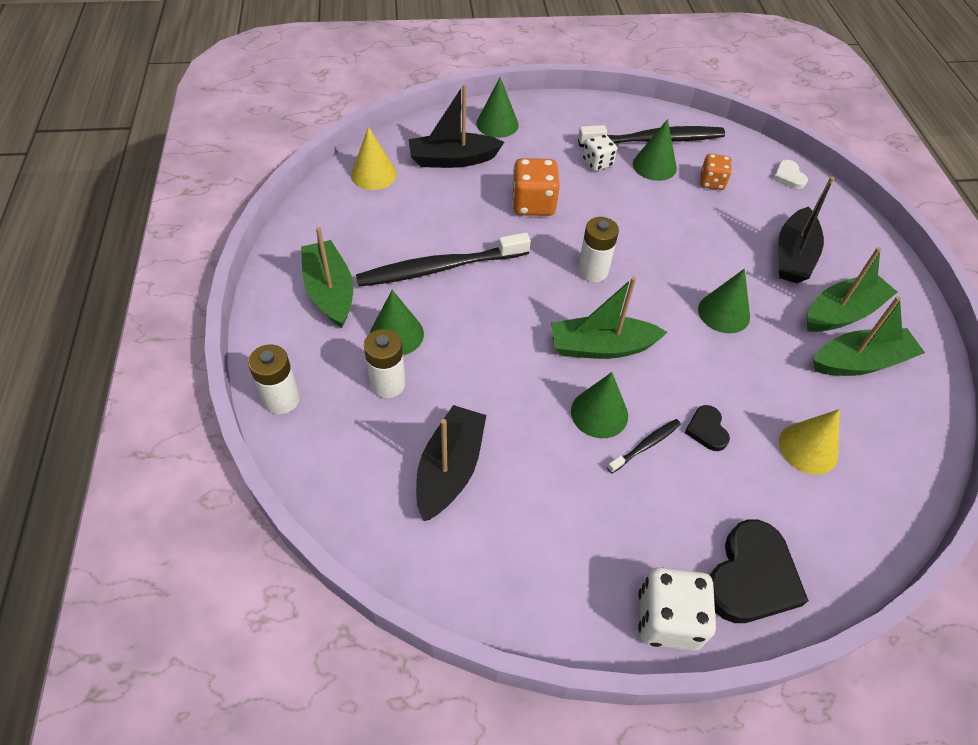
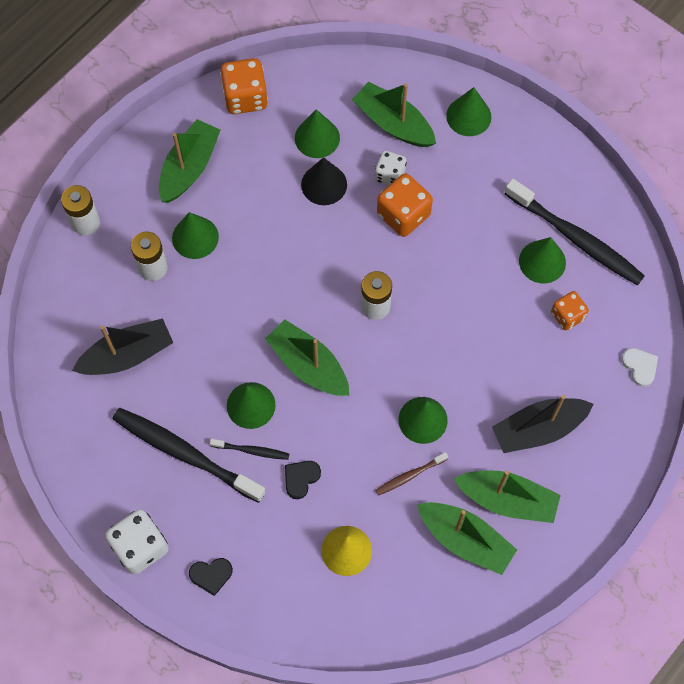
camera: 50 degrees right, 15 degrees up
(319, 217) = (245, 97): none -> orange dice
(373, 174) = (321, 89): yellow cone -> none
(409, 203) = (317, 138): none -> green cone
(439, 268) = (277, 211): black toothbrush -> black toothbrush (185, 453)
(452, 227) = (324, 184): none -> black cone
(453, 159) = (393, 123): black boat -> green boat
(597, 163) = (499, 220): white dice -> white dice (390, 175)
(751, 577) = (211, 575): black heart -> black heart, size x0.51
(769, 355) = (409, 476): none -> brown toothbrush
(788, 176) = (640, 367): white heart -> white heart turned 120 degrees clockwise

